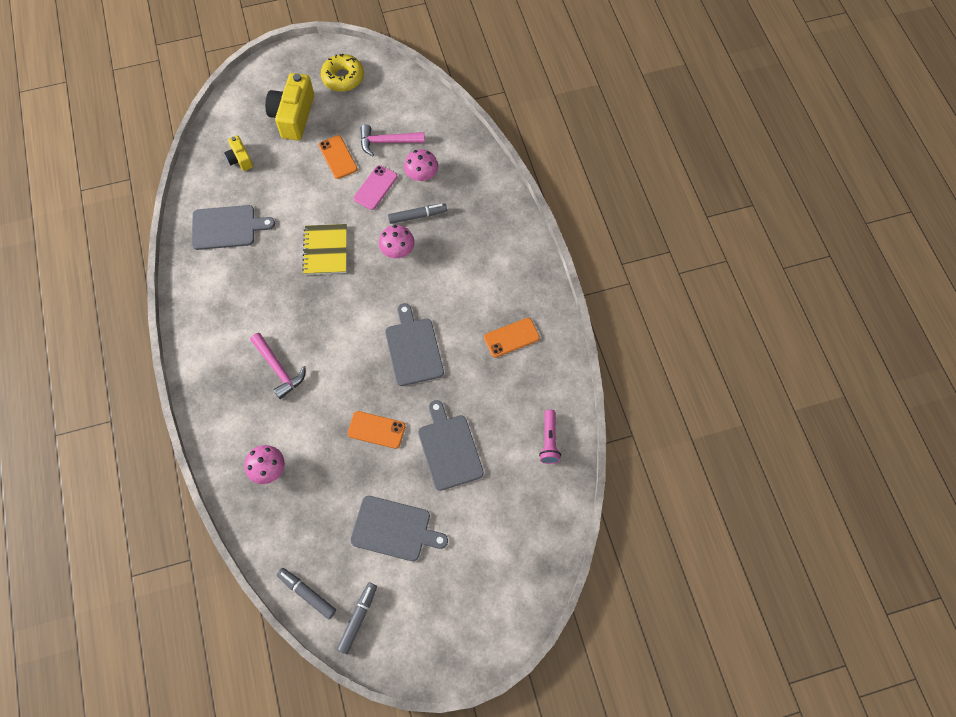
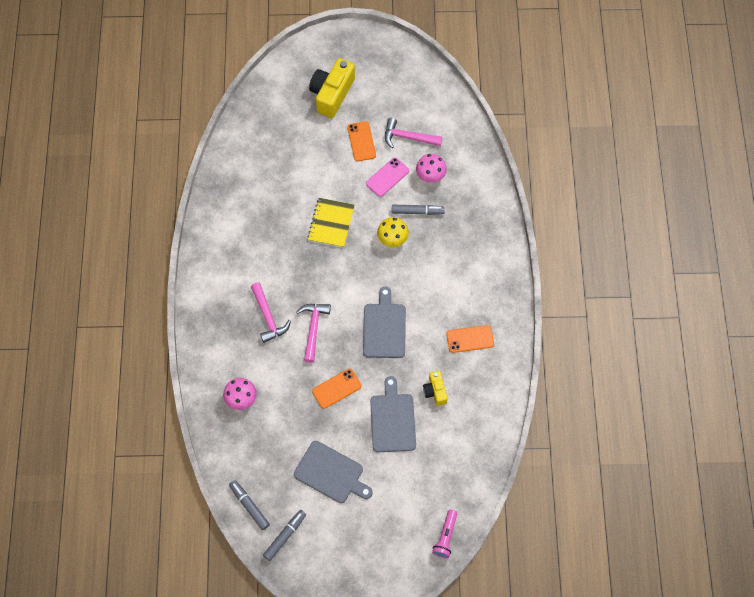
camera: 15 degrees right, 0 degrees up
(227, 227) = (252, 183): grey cutting board -> none
(240, 159) = (277, 123): yellow camera -> yellow camera (435, 391)
(333, 369) = (313, 329): none -> pink hammer
(343, 77) = (384, 67): yellow donut -> none
(376, 430) = (336, 388): orange phone -> orange phone turned 60 degrees counterclockwise
(398, 251) = (392, 239): pink mushroom -> yellow mushroom
(549, 441) = (477, 434): pink flashlight -> pink flashlight (445, 537)

